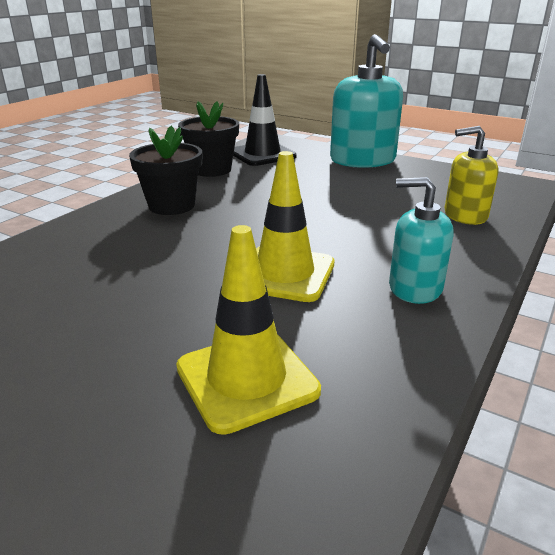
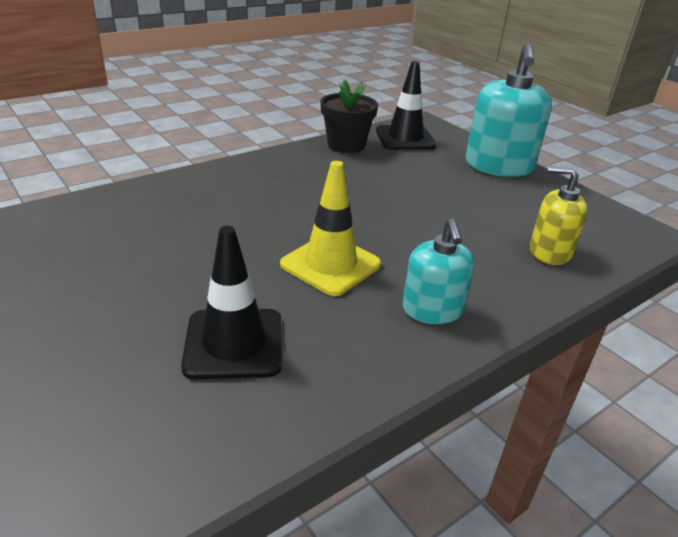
camera: 20 degrees right, 5 degrees up
(171, 206) = (286, 175): black flower pot -> none
(247, 379) = (234, 343): yellow traffic cone -> black traffic cone
(415, 288) = (432, 310): turquoise soap dispenser -> turquoise soap dispenser turned 135 degrees counterclockwise

